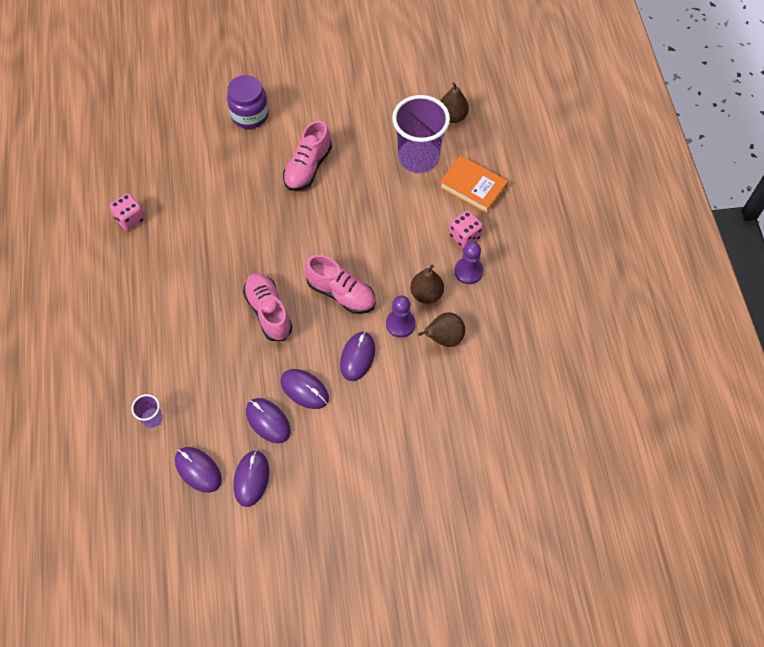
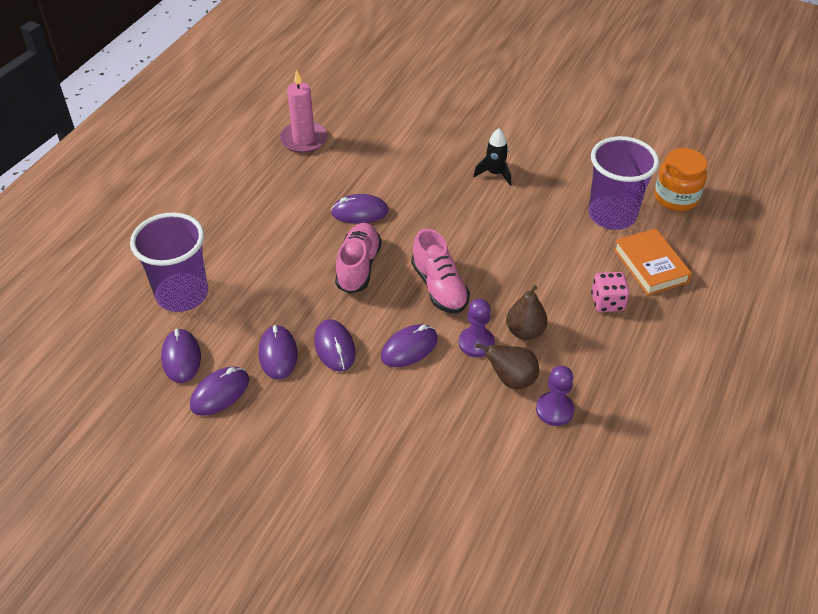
camera: 35 degrees right, 15 degrees down
(130, 219) = (303, 139): pink dice -> pink candle
(152, 418) = (182, 295): purple cup -> purple cup, size x2.29
(231, 262) = (359, 212): none -> purple mouse
(250, 115) = (475, 112): purple jar -> none
(308, 167) = (494, 174): pink shoe -> black rocket
(452, 116) = (676, 198): brown pear -> orange jar
(468, 271) = (586, 335): purple pawn -> purple pawn (554, 410)

